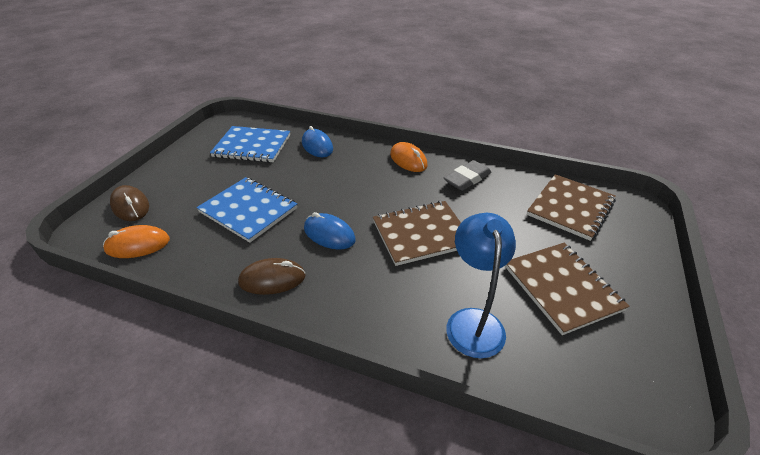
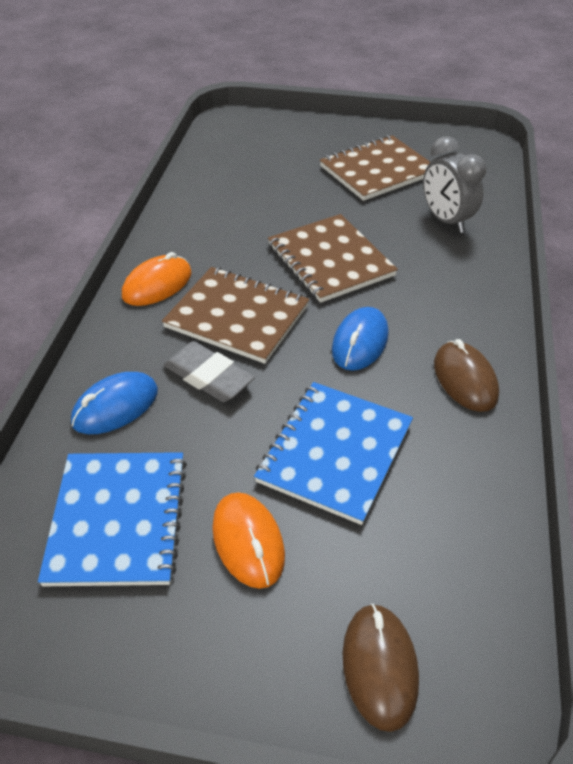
camera: 100 degrees left, 5 degrees up
(130, 206) = (379, 667): brown mouse -> brown mouse turned 45 degrees counterclockwise
(138, 245) = (475, 584): orange mouse -> orange mouse (248, 541)
(467, 179) = (201, 227): grey eraser -> grey eraser (208, 377)
(473, 321) = (446, 220): blue lamp -> grey clock
(570, 208) = (248, 156): brown notebook -> brown notebook (237, 316)

